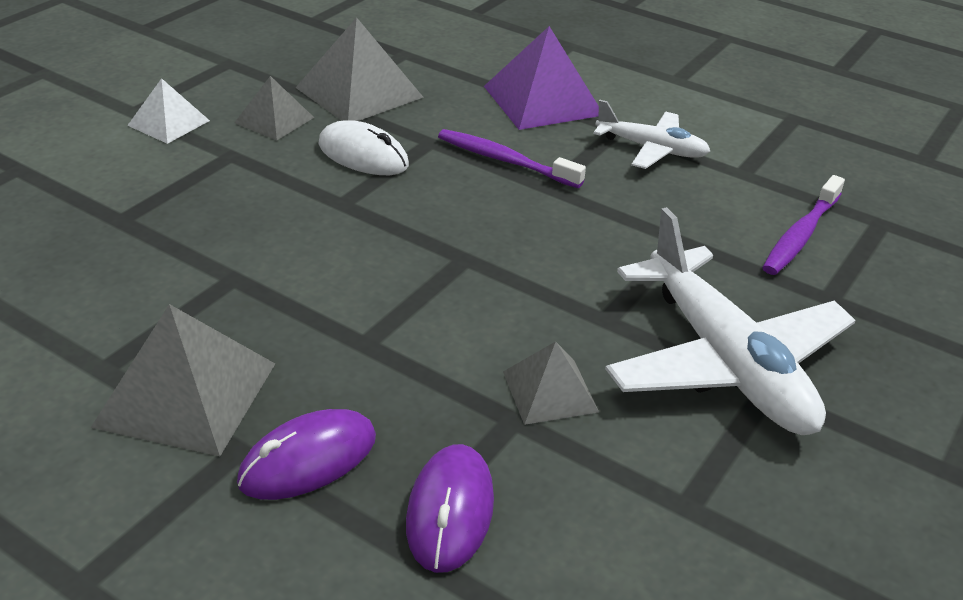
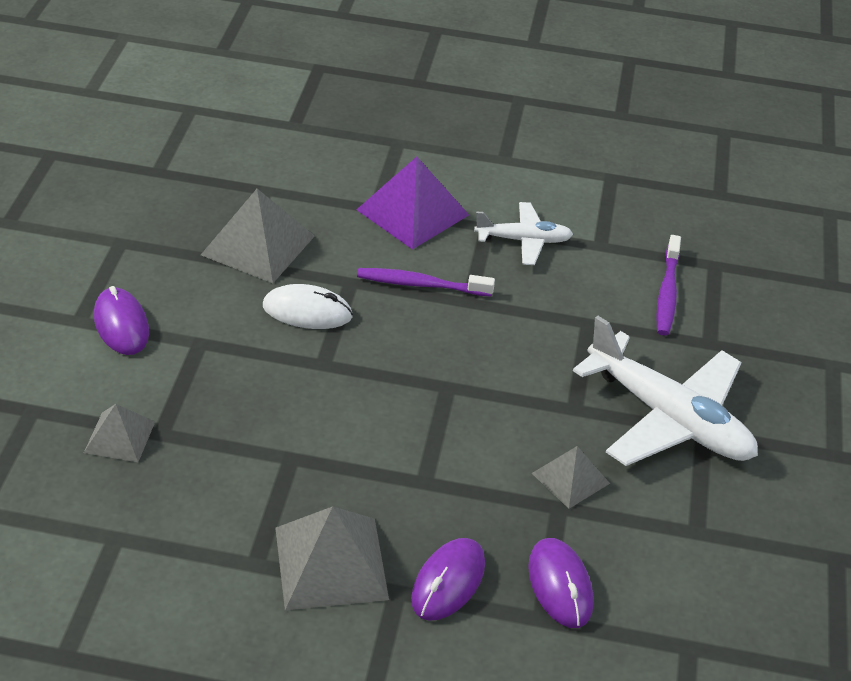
camera: 25 degrees left, 5 degrees up
(169, 123) = (121, 324): white pyramid -> purple mouse
(274, 120) = (208, 296): grey pyramid -> grey pyramid (119, 437)

